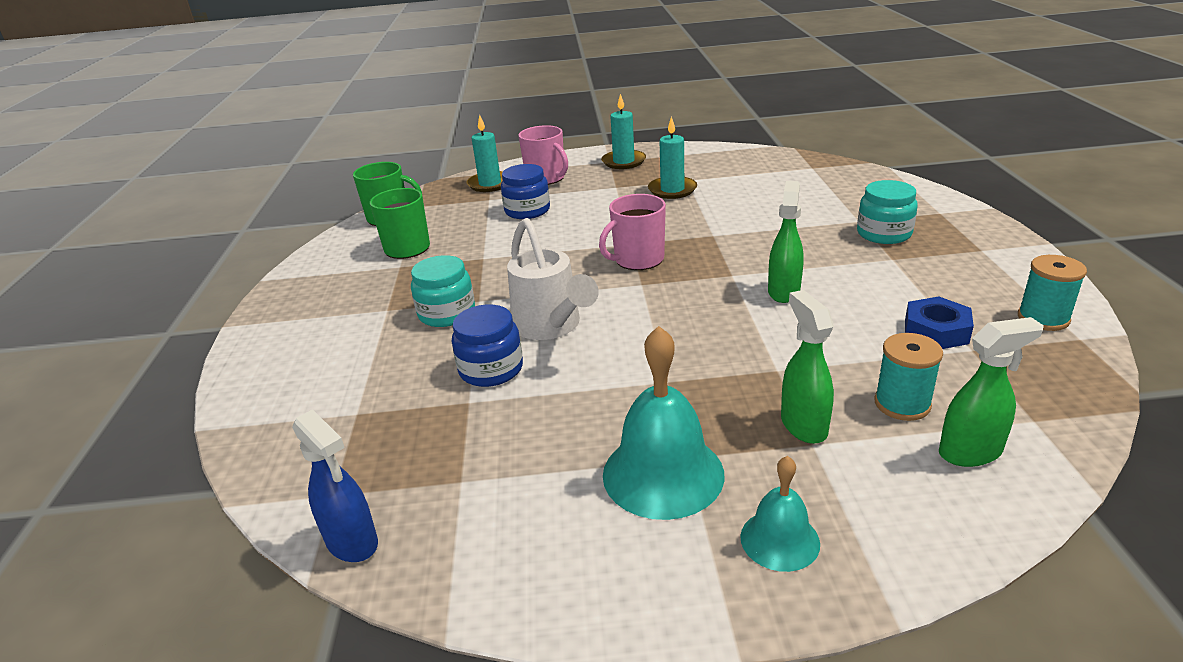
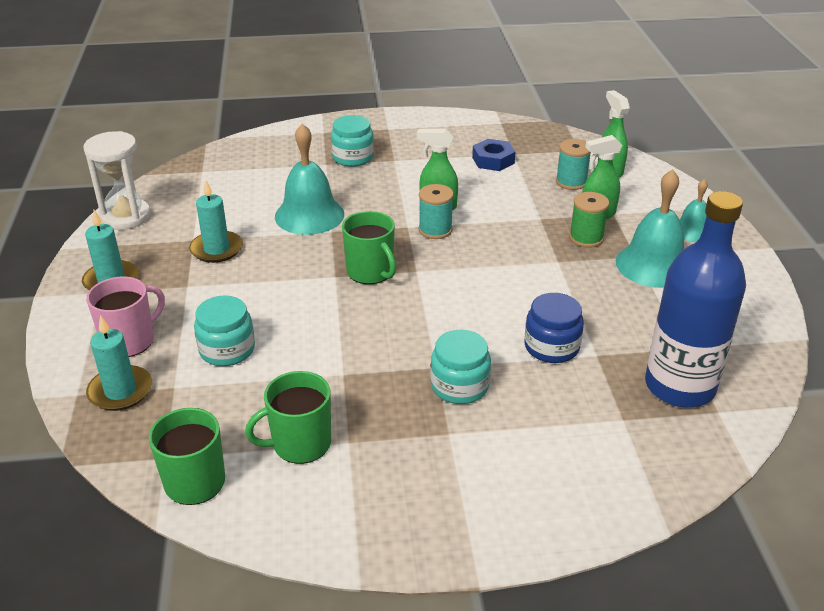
camera: 95 degrees left, 5 degrees up
(352, 542) = (757, 390): blue spray bottle -> none
(389, 465) = (679, 386): none -> blue bottle
(527, 211) = (227, 350): blue jar -> turquoise jar
(551, 327) = (486, 317): white watering can -> none
(638, 260) = (370, 272): pink mug -> green mug
(718, 152) = (126, 217): none -> white hourglass
(730, 409) = (586, 238): none -> green spool
(742, 222) = (309, 215): none -> turquoise bell
(1043, 318) = (479, 127): turquoise spool -> turquoise spool (435, 230)

